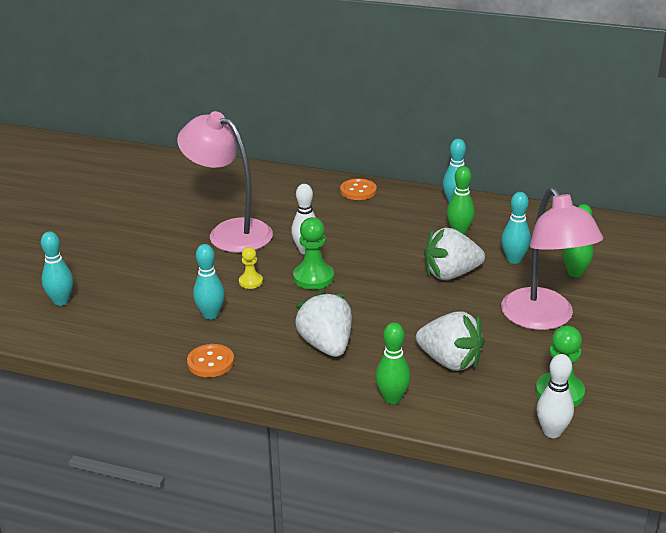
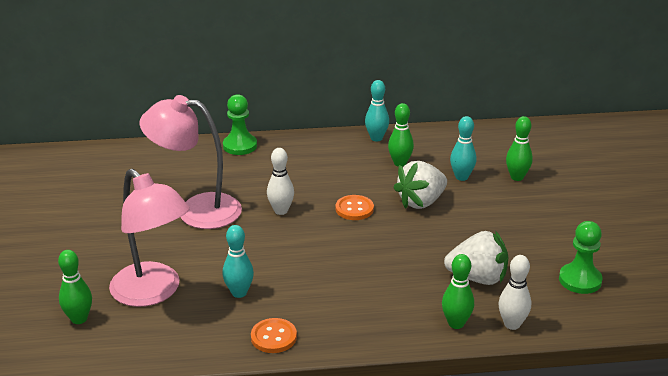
camera: 25 degrees left, 0 degrees up
(61, 301) = (79, 319): turquoise bowling pin -> green bowling pin
(250, 282) = (252, 252): yellow pawn -> none
(313, 277) = (306, 234): green pawn -> green pawn (240, 146)
(326, 345) = (365, 292): white strawberry -> none
(358, 191) = (285, 145): orange button -> orange button (354, 209)
(544, 319) = (522, 222): pink lamp -> pink lamp (153, 293)
(552, 432) = (598, 314): white bowling pin -> white bowling pin (512, 324)

